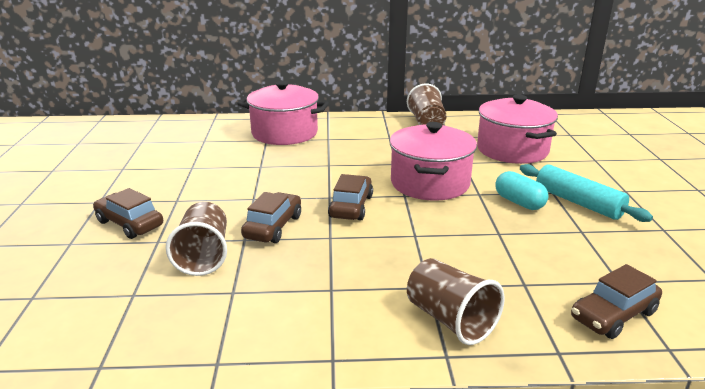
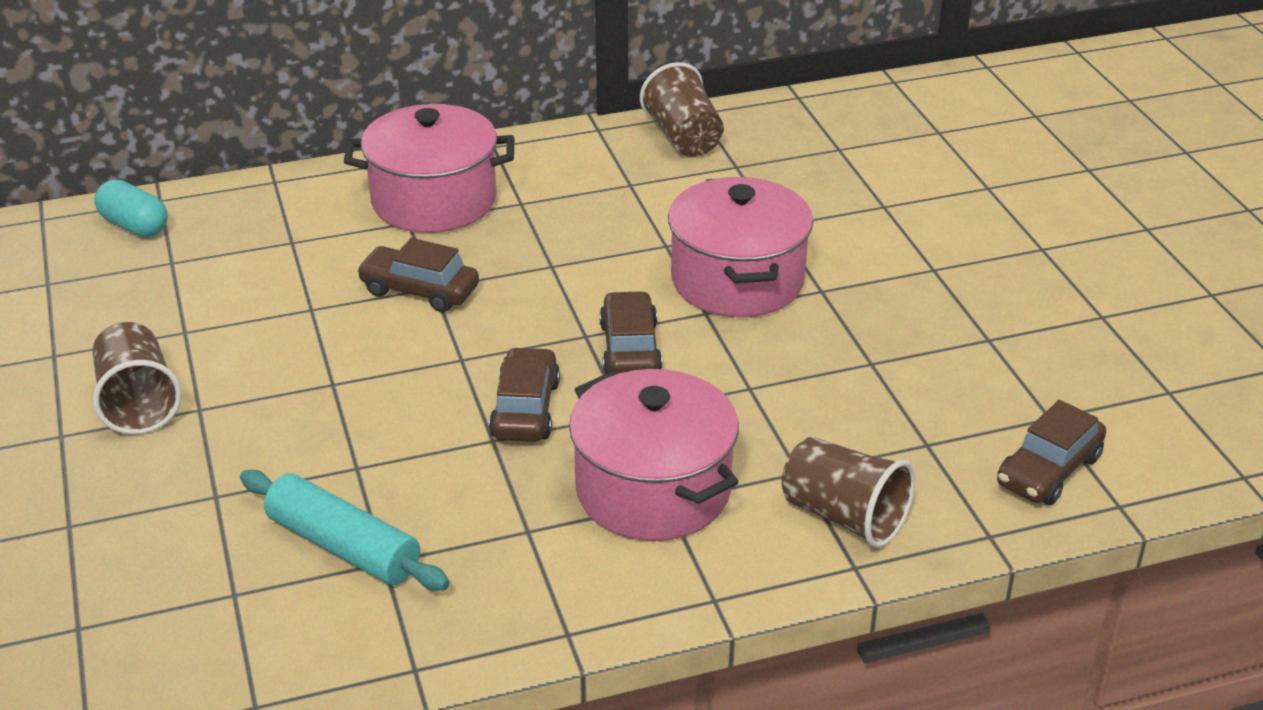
camera: 15 degrees left, 10 degrees up
(129, 224) = (287, 443): brown car -> brown car (419, 291)
(204, 256) = (447, 480): brown cup -> brown cup (138, 402)
(512, 150) = (850, 184): pink pot -> pink pot (653, 490)
(519, 202) = (887, 298): turquoise capsule -> turquoise capsule (134, 226)
(578, 202) = (975, 284): turquoise rolling pin -> turquoise rolling pin (343, 546)

